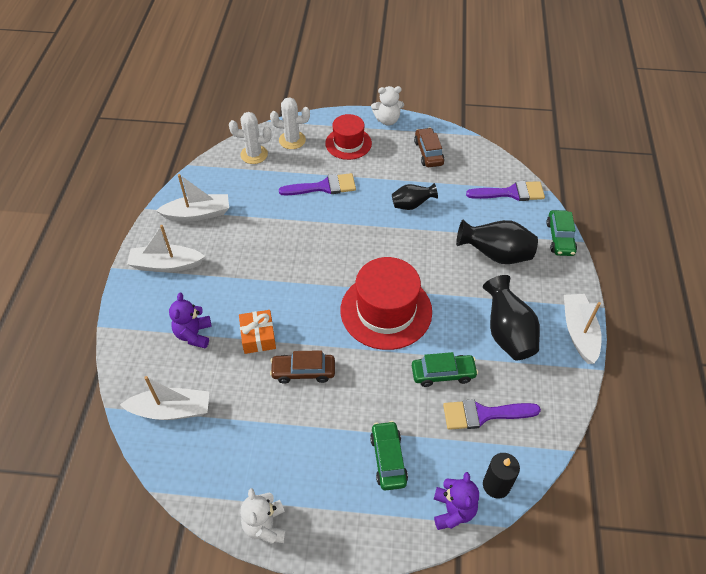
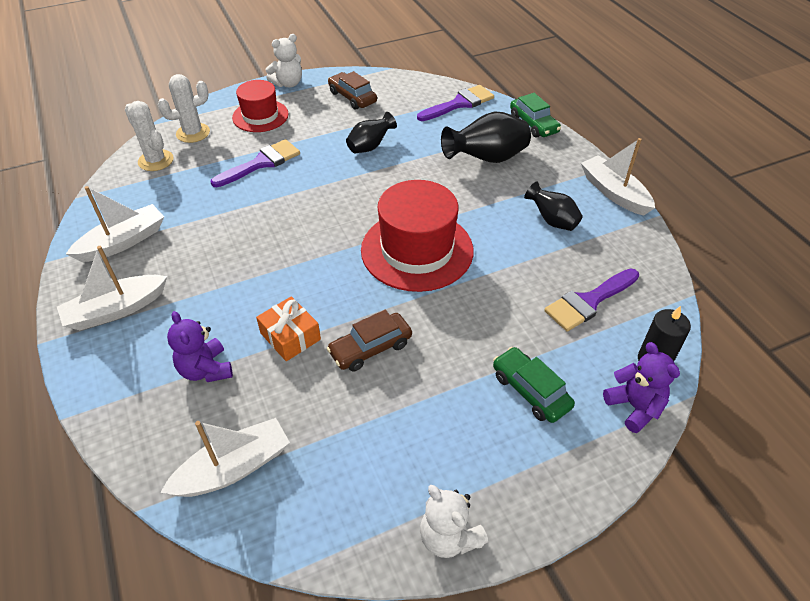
camera: 30 degrees left, 5 degrees down
(254, 154) = (156, 160): white cactus -> white cactus turned 75 degrees clockwise
(443, 373) = (520, 283): green car -> none
(507, 333) = (552, 220): black vase -> black vase, size x0.62

